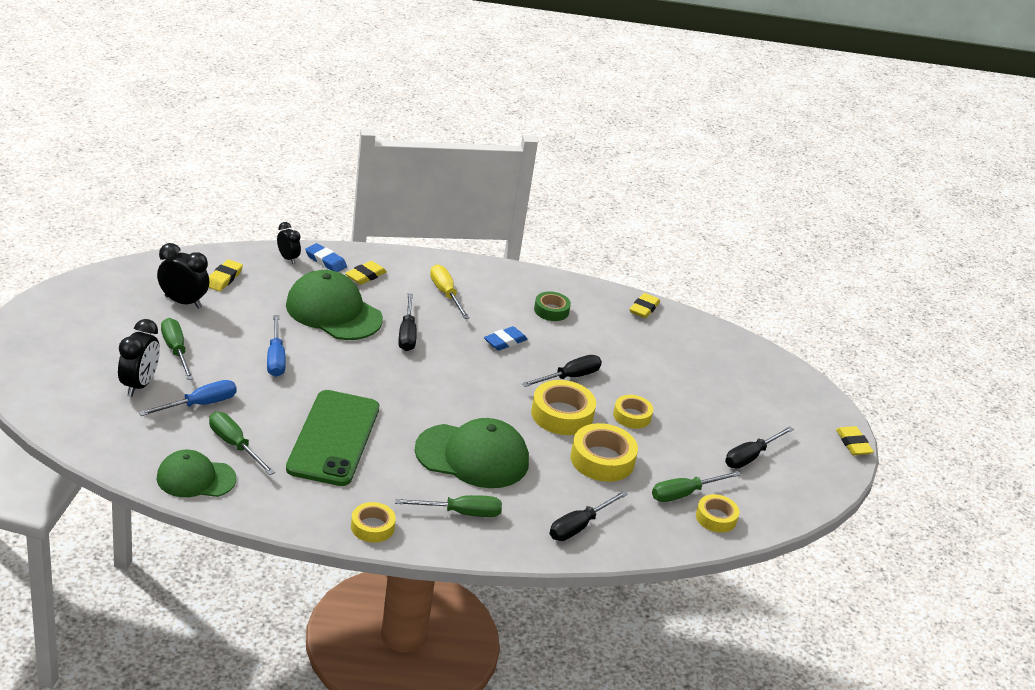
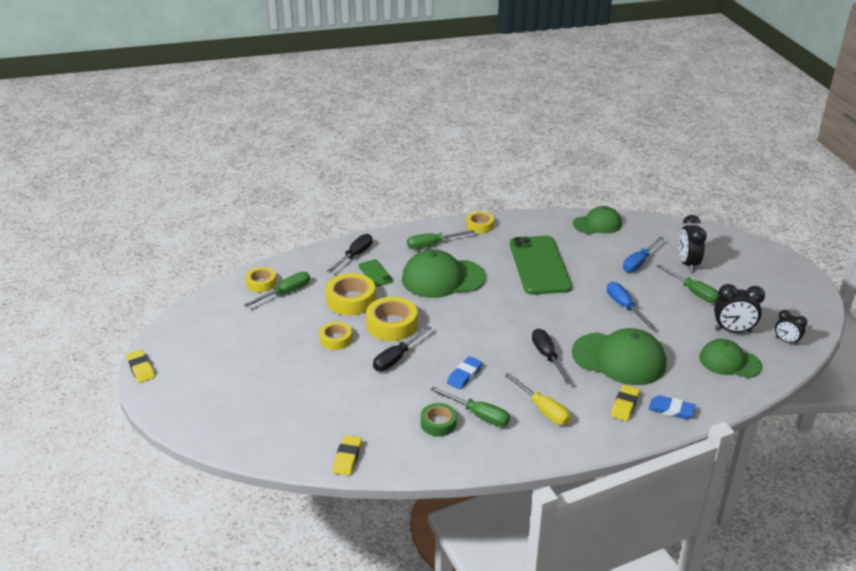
camera: 170 degrees right, 0 degrees up
(224, 278) = (729, 362): yellow eraser -> green cap
(234, 445) = (594, 246): green screwdriver -> green screwdriver (478, 415)
(288, 258) = (703, 401): black clock -> black clock (786, 341)
(559, 489) = (375, 273): none -> green phone
(750, 457) = (234, 333): black screwdriver -> none

